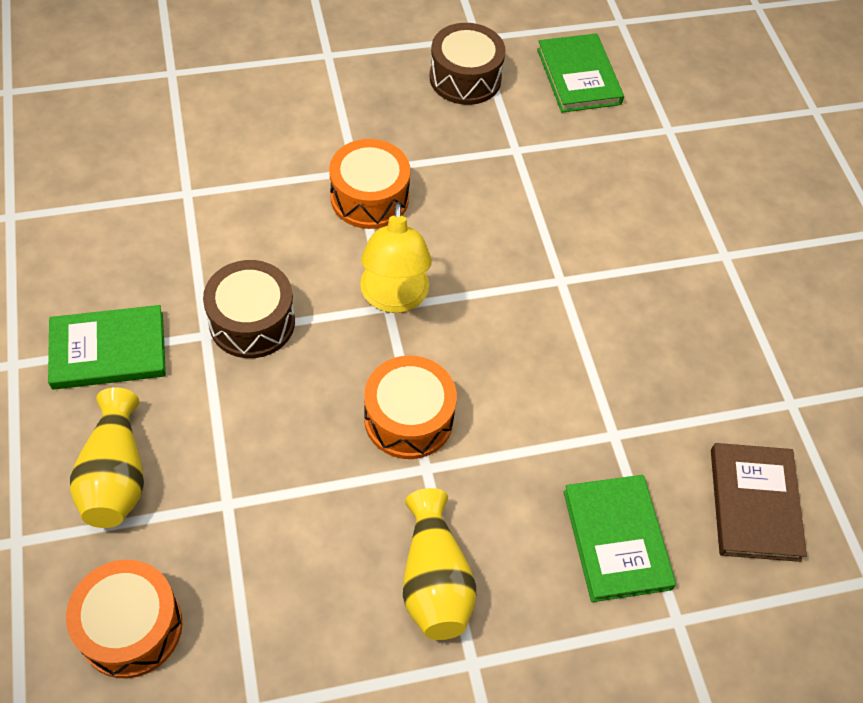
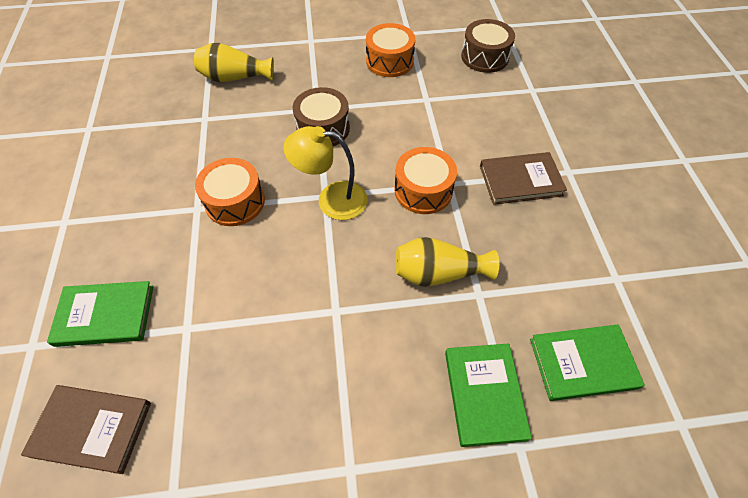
camera: 100 degrees right, 0 degrees up
(108, 350) = (313, 72): green book -> green book (484, 394)
(131, 627) = (150, 86): orange drum -> orange drum (389, 61)
(346, 100) = (520, 180): none -> brown book
(434, 580) = (122, 207): yellow vase -> yellow vase (438, 273)
(465, 78) = (561, 263): brown drum -> brown drum (484, 57)

